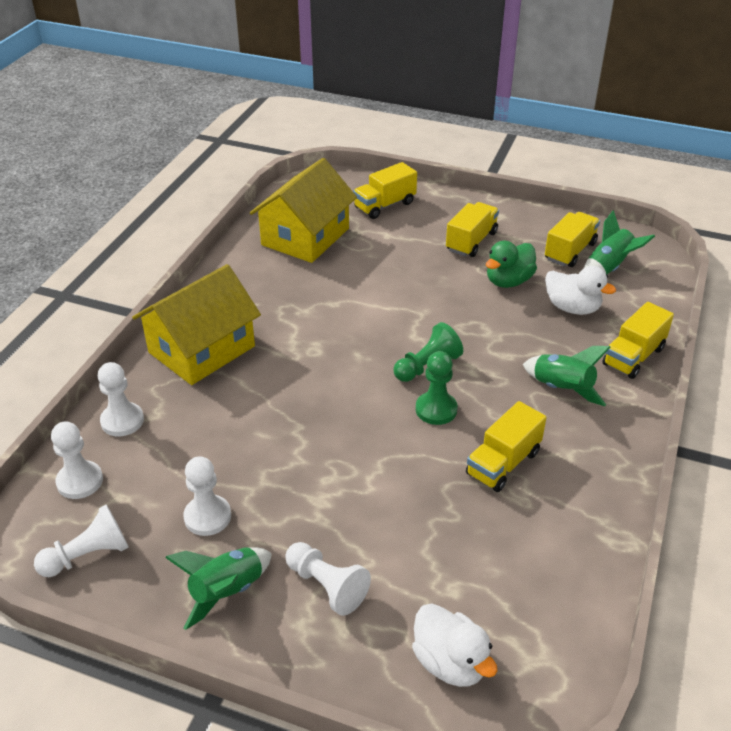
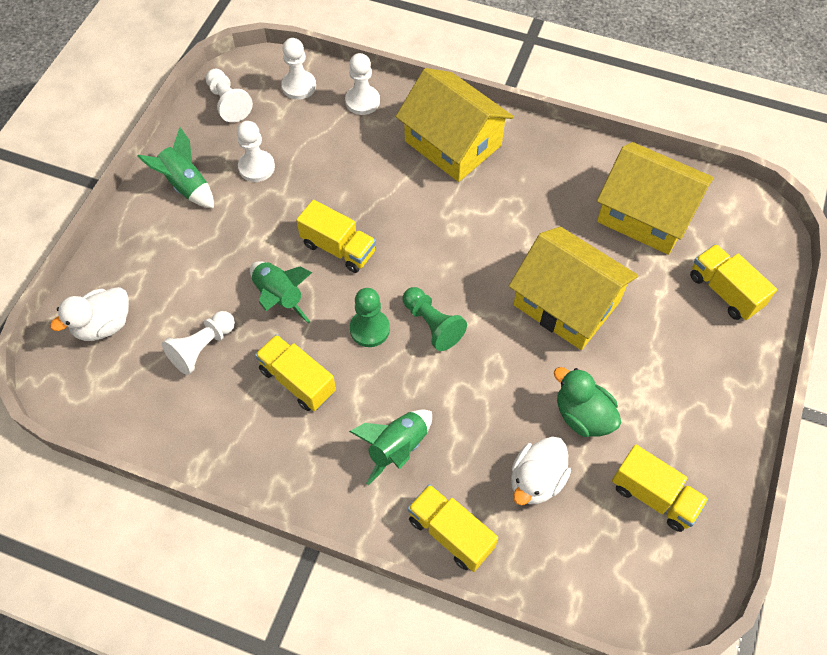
camera: 90 degrees right, 20 degrees up
(327, 586) = (182, 246): white pawn -> white pawn (202, 348)
(399, 284) = (566, 303): none -> yellow house
(471, 241) = (660, 382): yellow truck -> yellow truck (338, 248)
(608, 268) = (622, 538): green rocket -> green rocket (279, 297)

